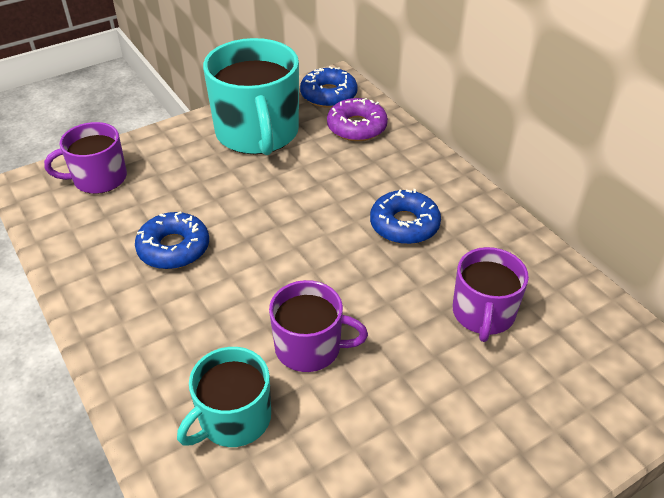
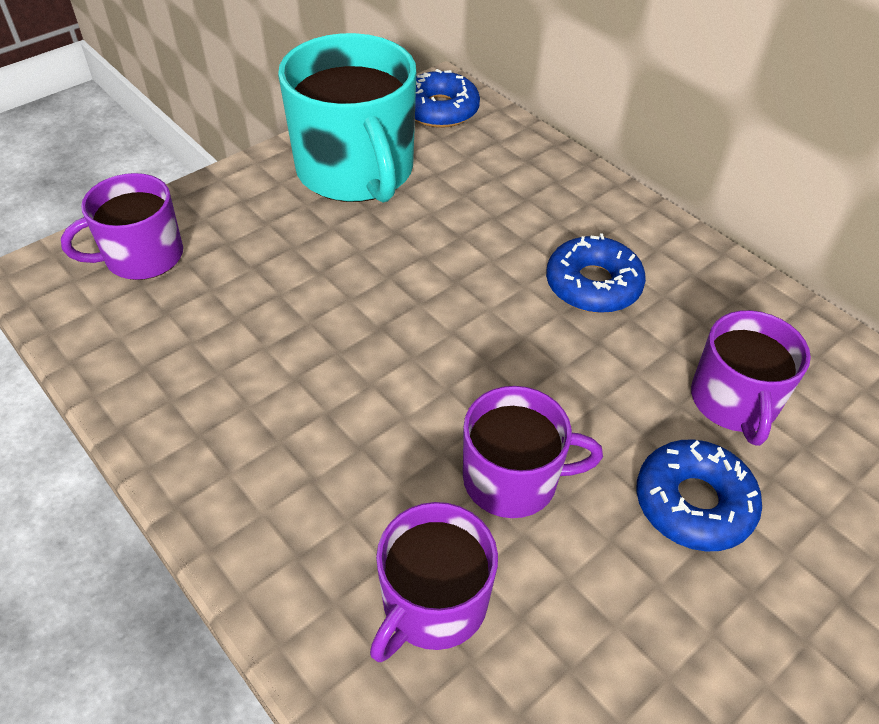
camera: 10 degrees left, 5 degrees up
(174, 248) = (279, 351): blue donut -> blue donut (693, 503)
(233, 418) = (433, 603): turquoise mug -> purple mug
(356, 127) = (490, 152): purple donut -> none

